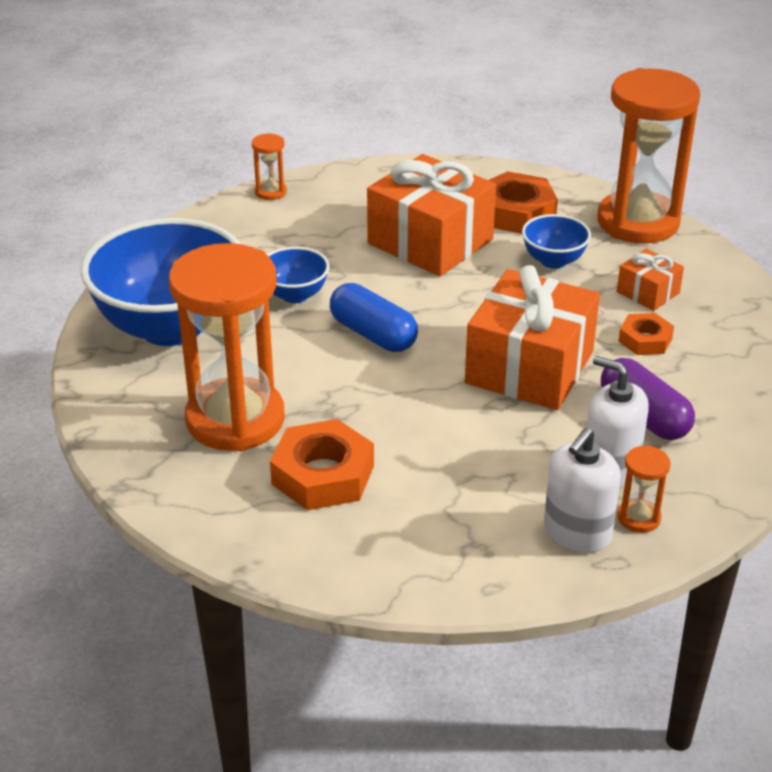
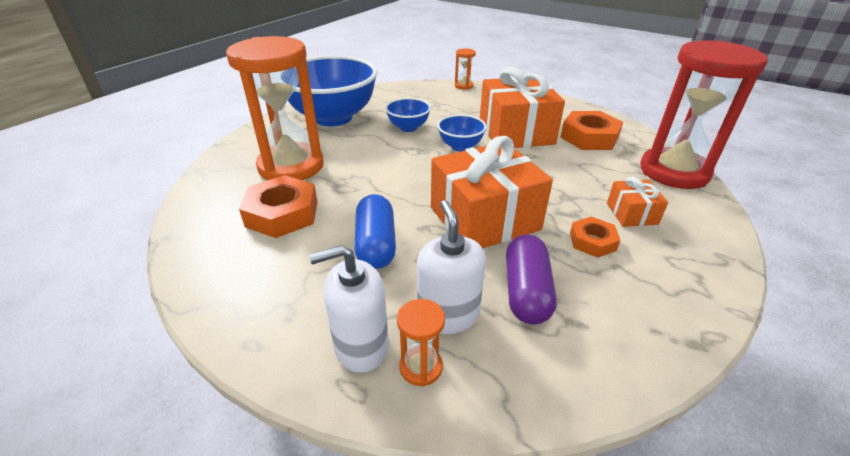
camera: 40 degrees right, 0 degrees up
(373, 334) = (418, 160): blue capsule -> blue capsule (376, 244)
(553, 260) = (582, 169): blue bowl -> blue bowl (460, 146)
(638, 222) = (674, 171): orange hourglass -> red hourglass

